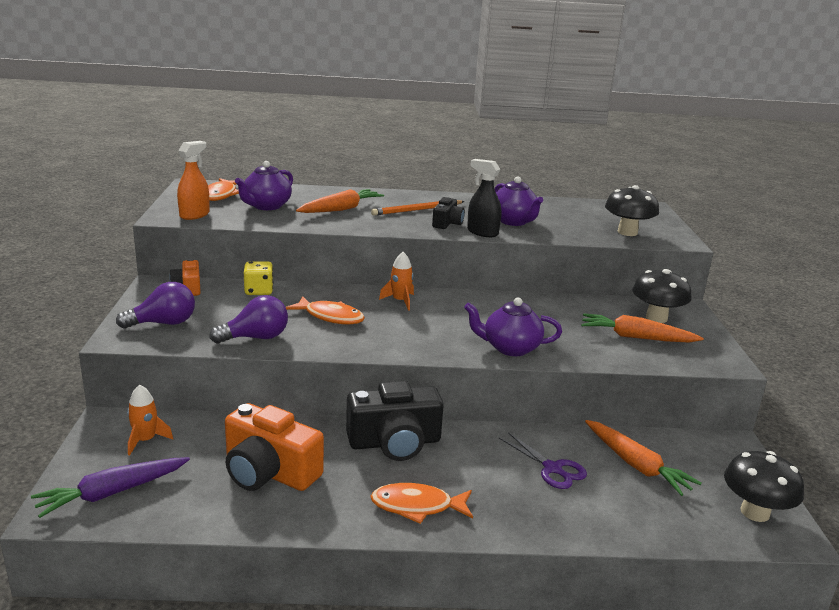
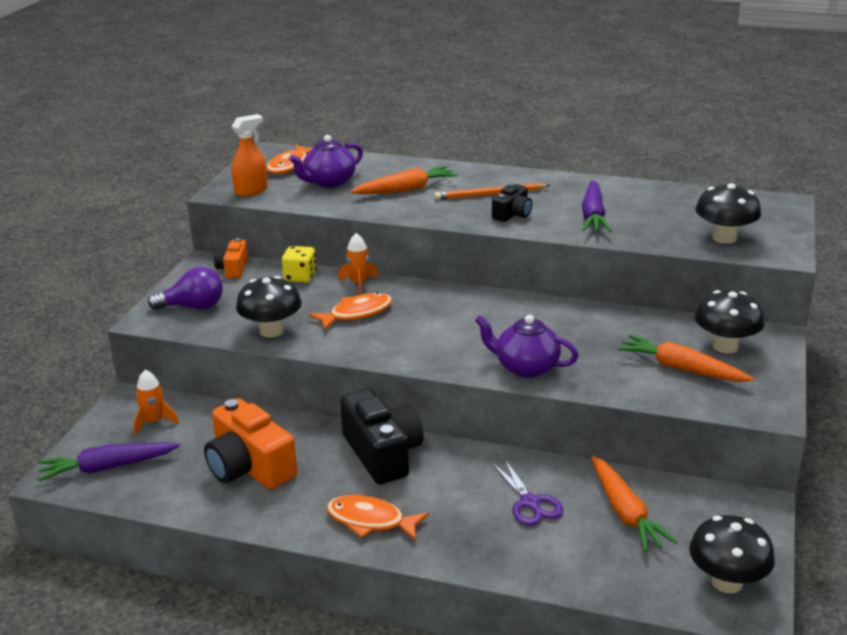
camera: 20 degrees right, 5 degrees up
(256, 338) = (271, 331): purple light bulb -> black mushroom
(331, 317) = (357, 313): orange fish -> orange fish turned 75 degrees counterclockwise
(394, 442) = (382, 453): black camera -> black camera turned 120 degrees counterclockwise
(400, 301) = (439, 301): orange rocket -> orange rocket (359, 283)
(482, 232) = (545, 229): black spray bottle -> none
(514, 221) = (593, 215): purple teapot -> purple carrot

